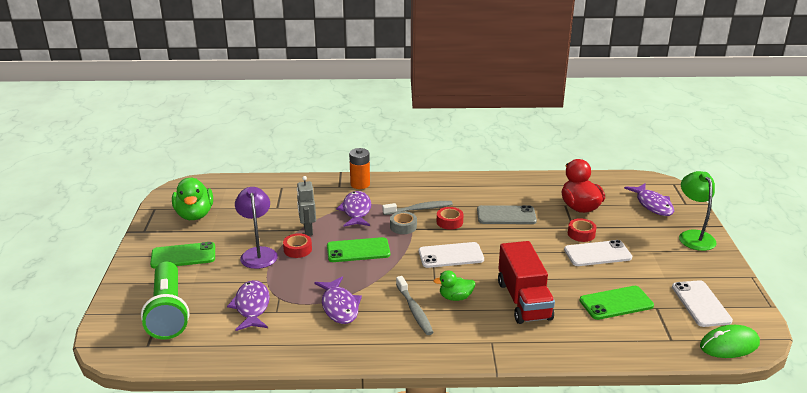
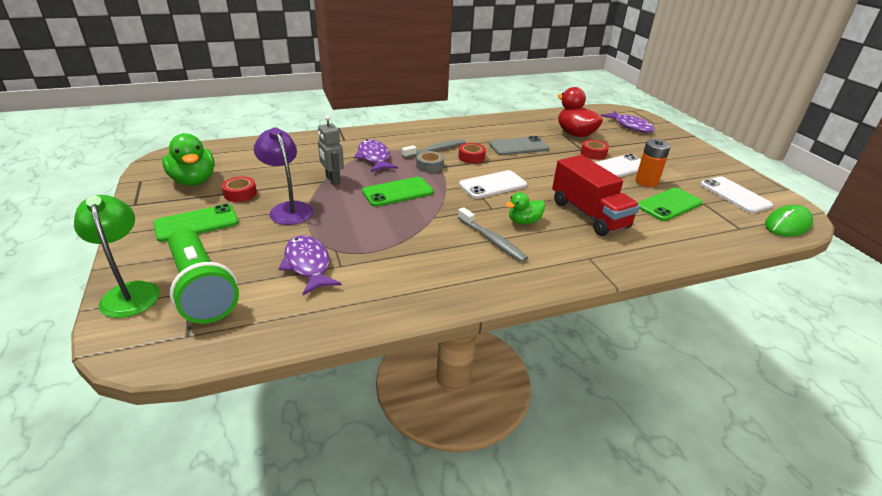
camera: 20 degrees left, 5 degrees up
(297, 249) = (331, 199): red tape -> red tape (240, 194)
(339, 306) = (410, 249): purple fish -> none
(360, 184) = (364, 135): orange battery -> orange battery (646, 182)
(693, 236) = (681, 145): green lamp -> green lamp (130, 292)

